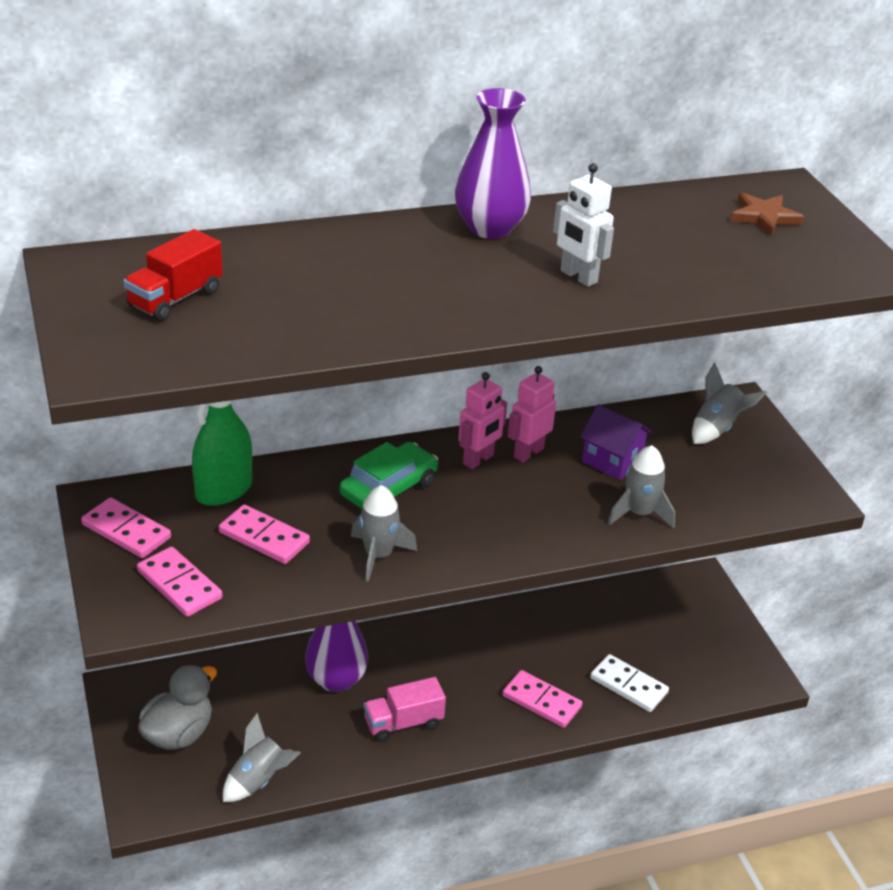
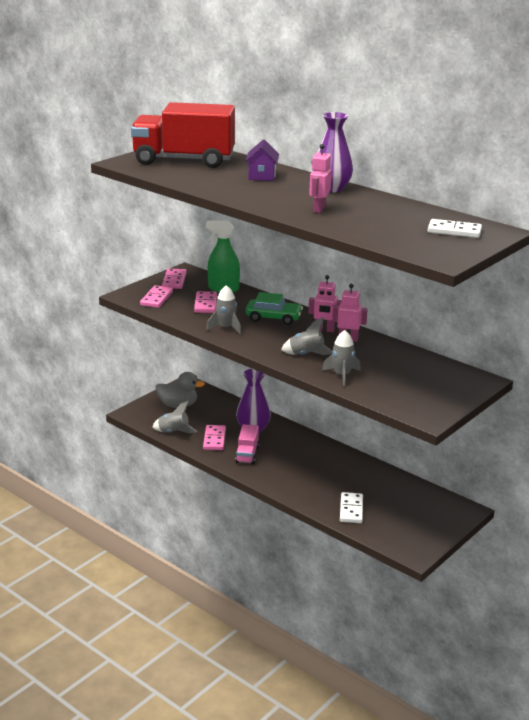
camera: 60 degrees right, 10 degrees down
(175, 298) = (184, 160): red truck -> red truck, size x2.22
(403, 723) = (247, 454): pink truck -> pink truck turned 120 degrees counterclockwise
(541, 701) = (307, 487): pink domino -> pink domino (214, 439)
(578, 277) = (319, 209): white robot -> pink robot
(612, 461) = (374, 359): purple house -> purple house (262, 176)
(717, 429) = (447, 379): grey rocket -> grey rocket (306, 354)
(764, 217) = (454, 231): brown star -> white domino

